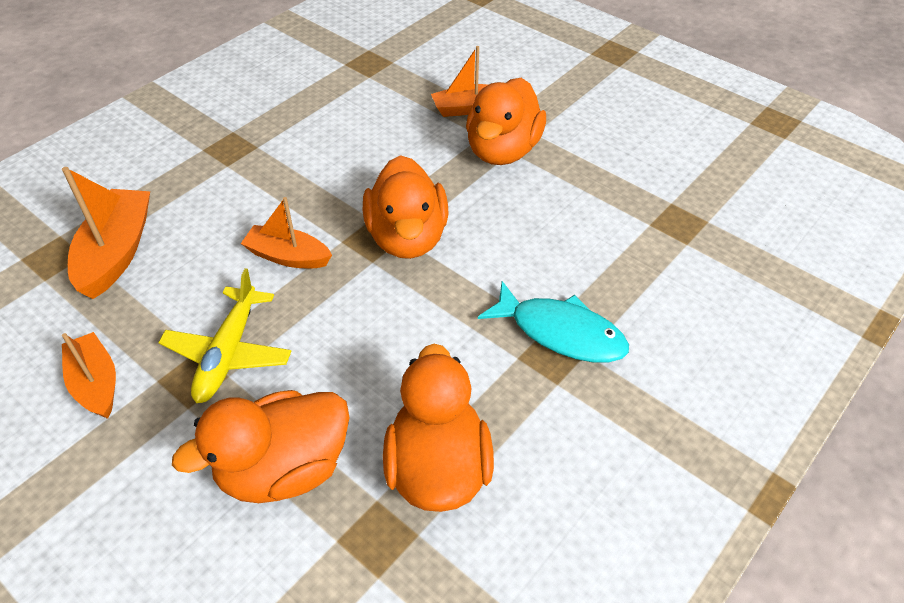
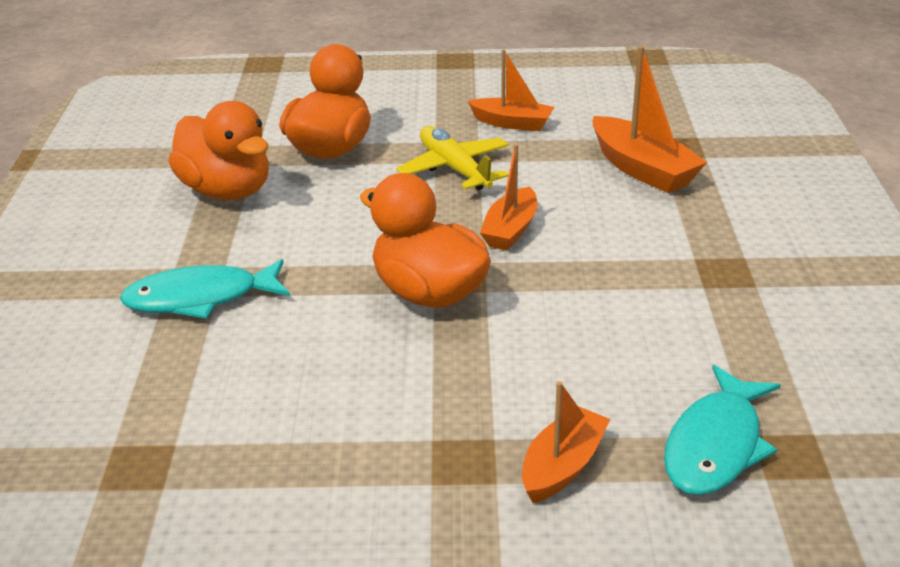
camera: 140 degrees right, 15 degrees down
(288, 256) = (510, 230): orange boat -> orange boat turned 135 degrees clockwise
(391, 81) = (716, 445): none -> turquoise fish
(502, 150) = (443, 433): orange duck -> none

